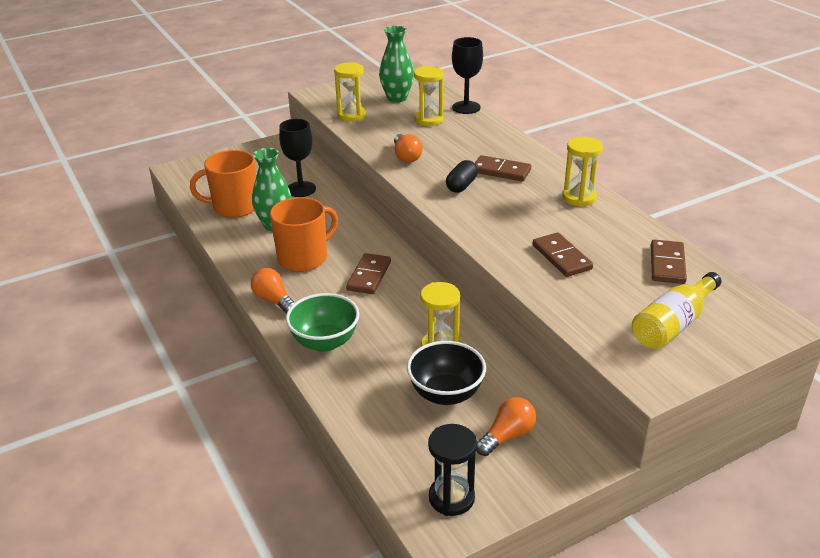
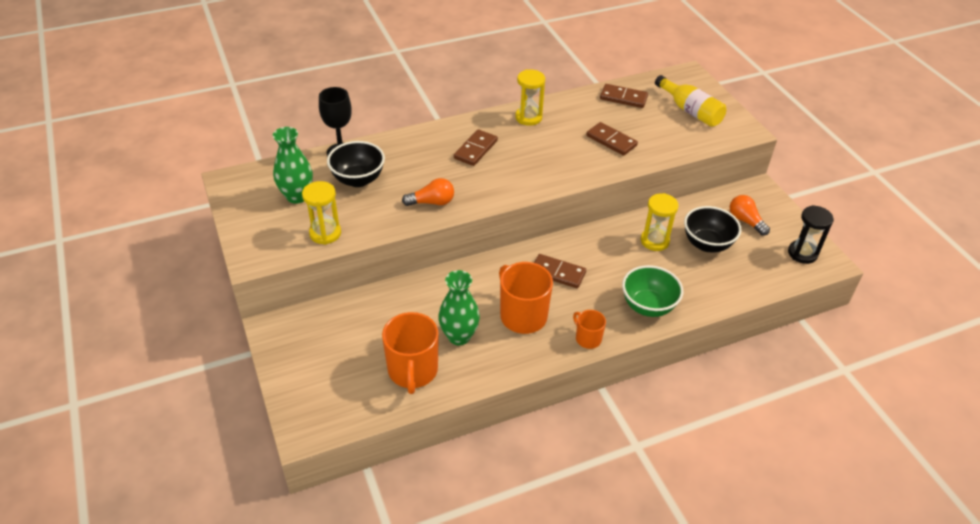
camera: 85 degrees left, 10 degrees up
(274, 300) = (587, 338): orange light bulb -> orange mug
(301, 189) = (390, 314): black goblet -> none
(428, 119) = (358, 179): yellow hourglass -> black bowl
(461, 186) = (496, 175): black capsule -> none
(562, 257) = (611, 141): brown domino -> brown domino turned 60 degrees clockwise

